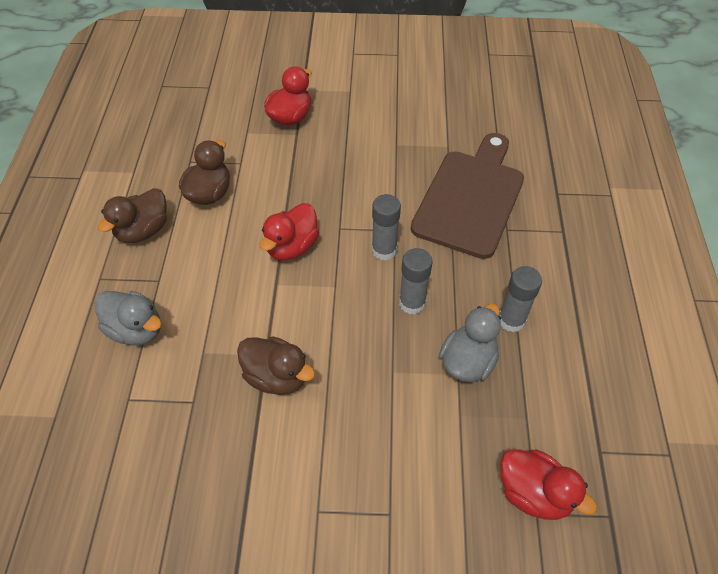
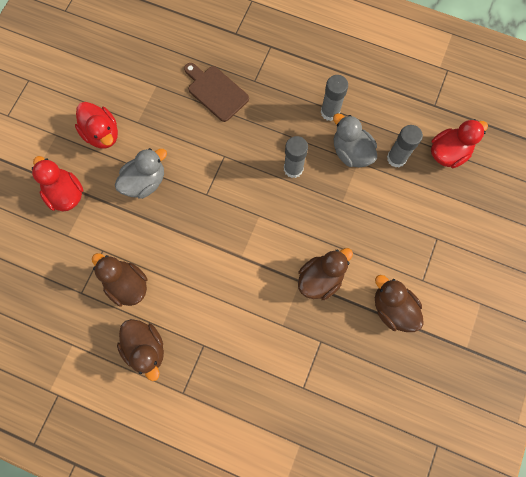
camera: 70 degrees left, 20 degrees up
(136, 330) = (244, 371): grey duck -> grey duck (145, 182)
(263, 480) = (392, 308): none -> brown duck
(292, 247) = (210, 235): red duck -> red duck (102, 134)
(384, 250) = (240, 170): grey glue stick -> grey glue stick (396, 158)
(471, 198) = (216, 92): brown cutting board -> brown cutting board, size x0.57

